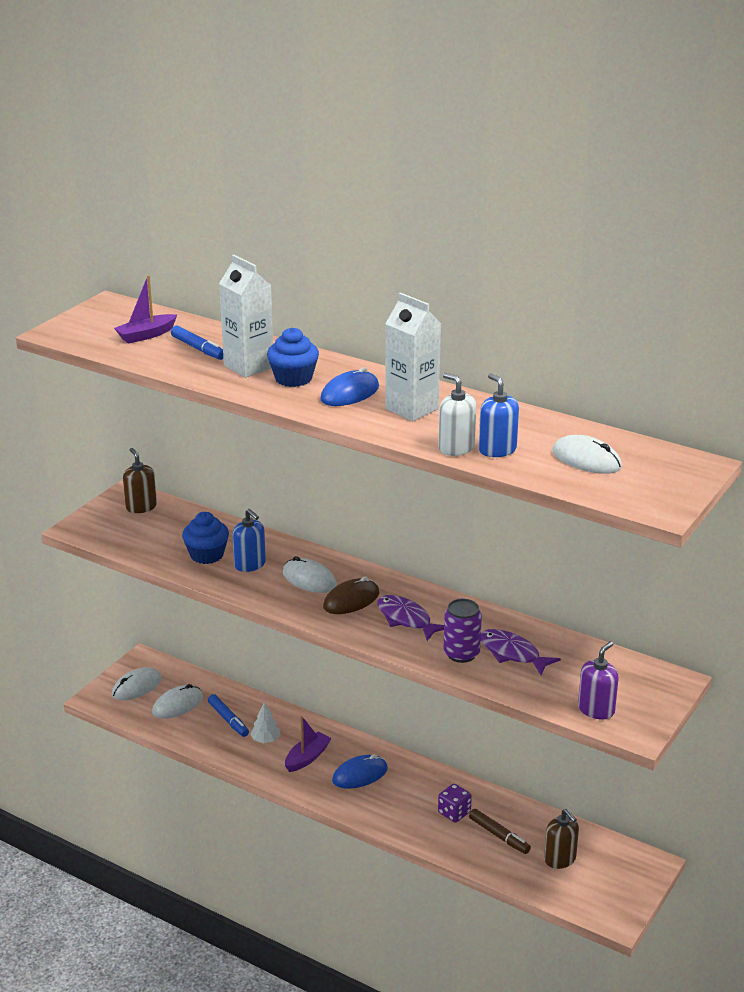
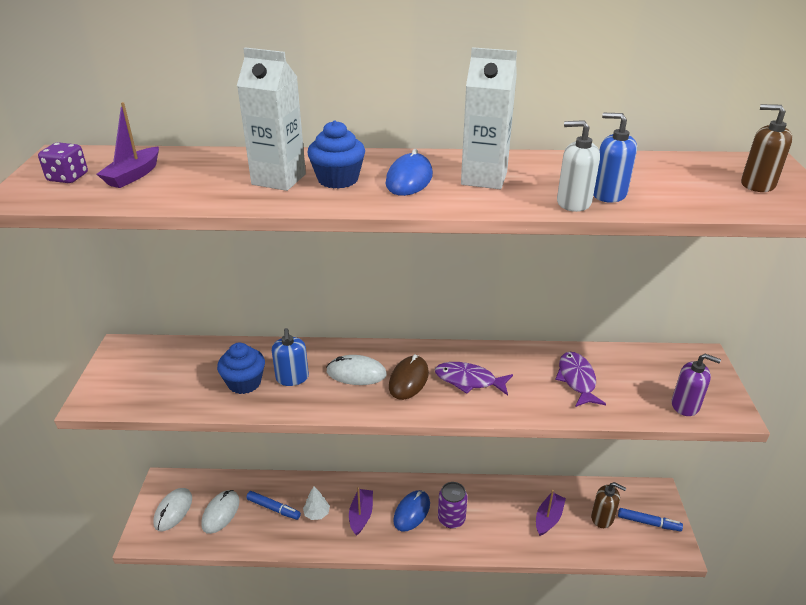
camera: 30 degrees left, 5 degrees up
(141, 507) = (144, 356): brown soap dispenser -> brown soap dispenser (757, 184)
(198, 349) = (206, 175): blue marker -> blue marker (648, 523)
(250, 564) = (292, 378): blue soap dispenser -> blue soap dispenser turned 60 degrees clockwise
(454, 813) = (503, 513): purple dice -> purple dice (68, 177)
(461, 654) = (541, 396): purple can -> purple can (451, 519)
(499, 836) = (548, 518): brown marker -> purple boat
(512, 653) = (577, 380): purple fish -> purple fish turned 75 degrees clockwise
(586, 459) = (688, 182): white mouse -> none
(596, 709) = (685, 405): purple soap dispenser -> purple soap dispenser turned 105 degrees clockwise

